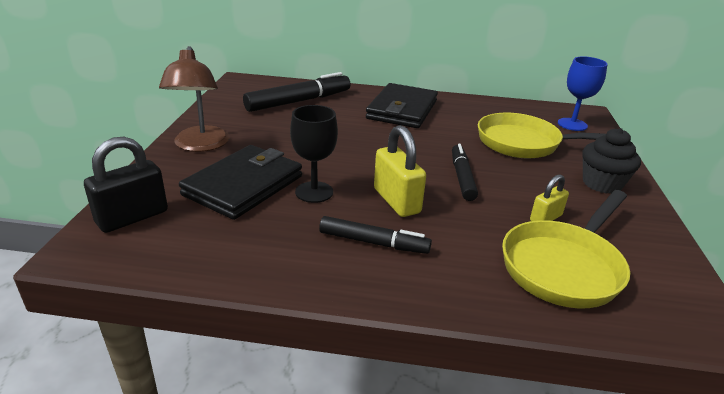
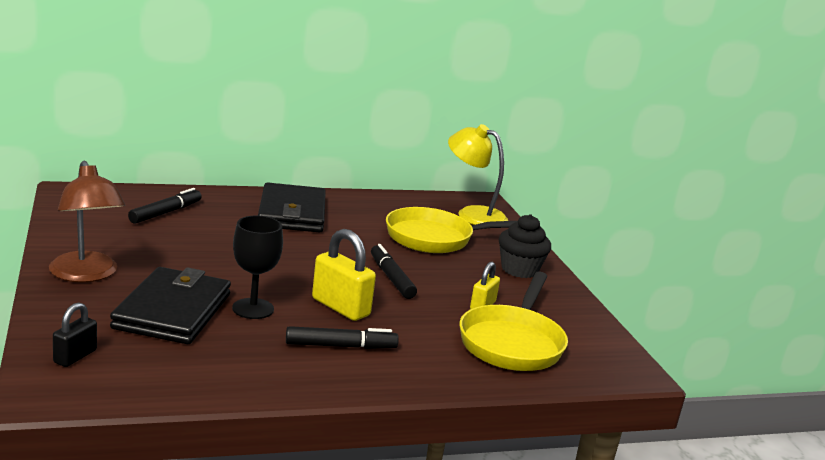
camera: 25 degrees left, 10 degrees down
(132, 217) = (75, 356): black padlock -> black padlock, size x0.60
(299, 101) = (165, 213): black marker -> black marker, size x0.63
(572, 124) = (473, 214): blue goblet -> yellow lamp

